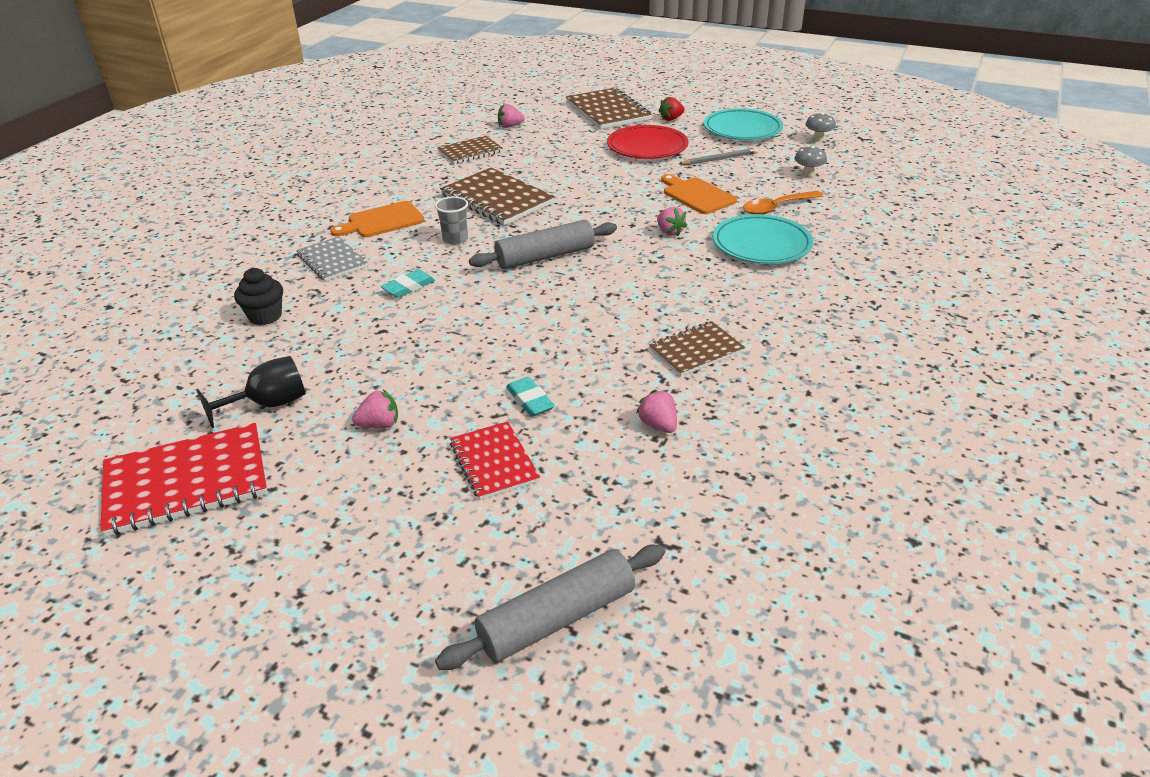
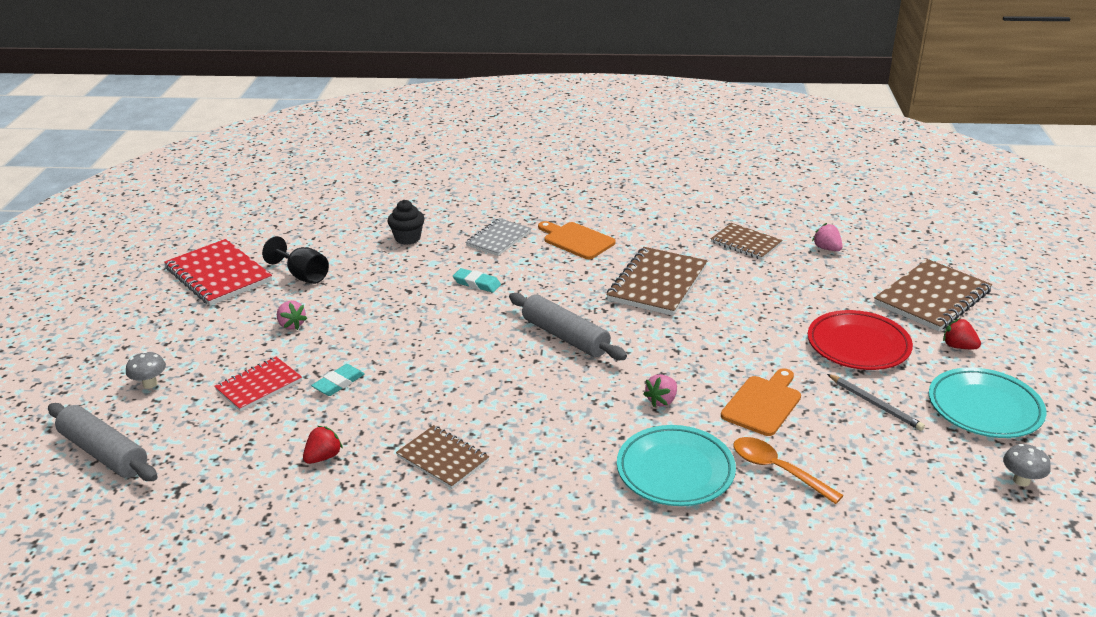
camera: 70 degrees right, 5 degrees down
(455, 239) = (567, 283): grey cup -> none
(658, 425) = (323, 457): pink strawberry -> red strawberry
(808, 174) = (896, 484): grey mushroom -> grey mushroom (150, 384)

